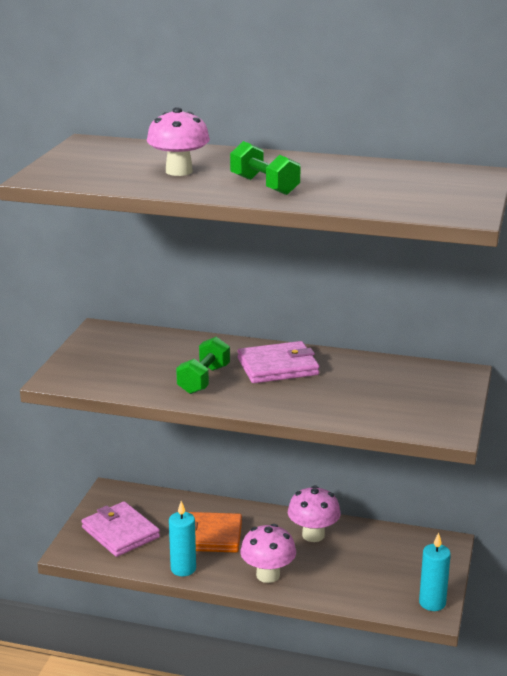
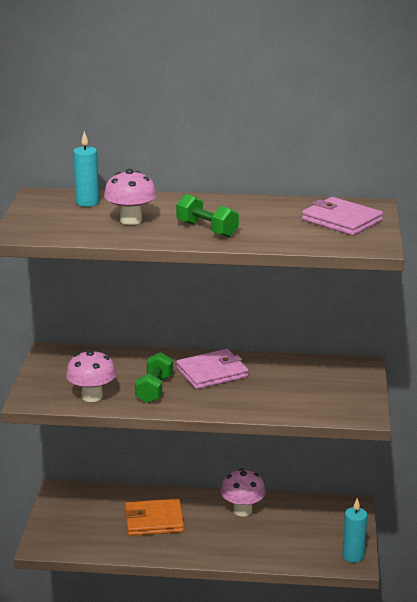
camera: 10 degrees left, 0 degrees up
(120, 532) = (78, 525): pink wallet -> pink wallet (342, 220)
(183, 569) = (141, 550): turquoise candle -> turquoise candle (87, 203)
(268, 575) = (214, 548): pink mushroom -> pink mushroom (92, 396)

